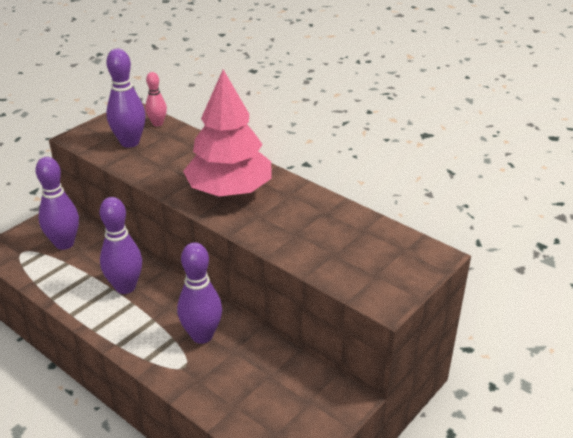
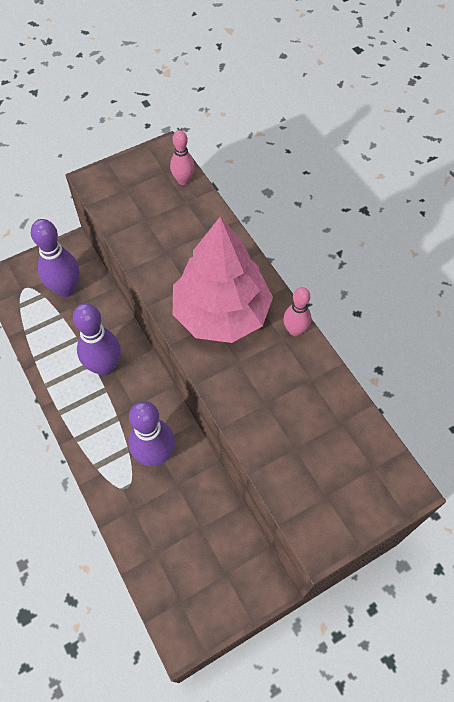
camera: 20 degrees right, 25 degrees up
(130, 142) = (144, 204): purple bowling pin -> none
(297, 187) = (295, 330): none -> pink bowling pin

